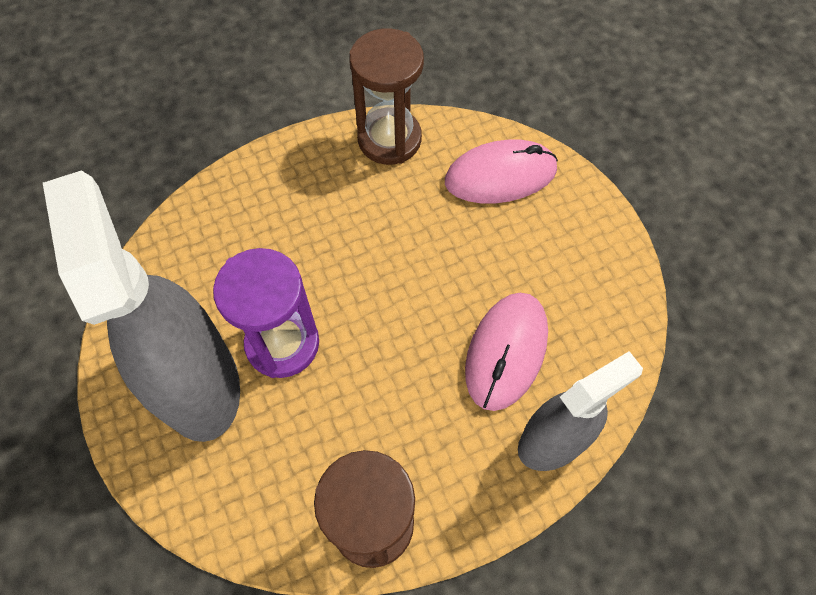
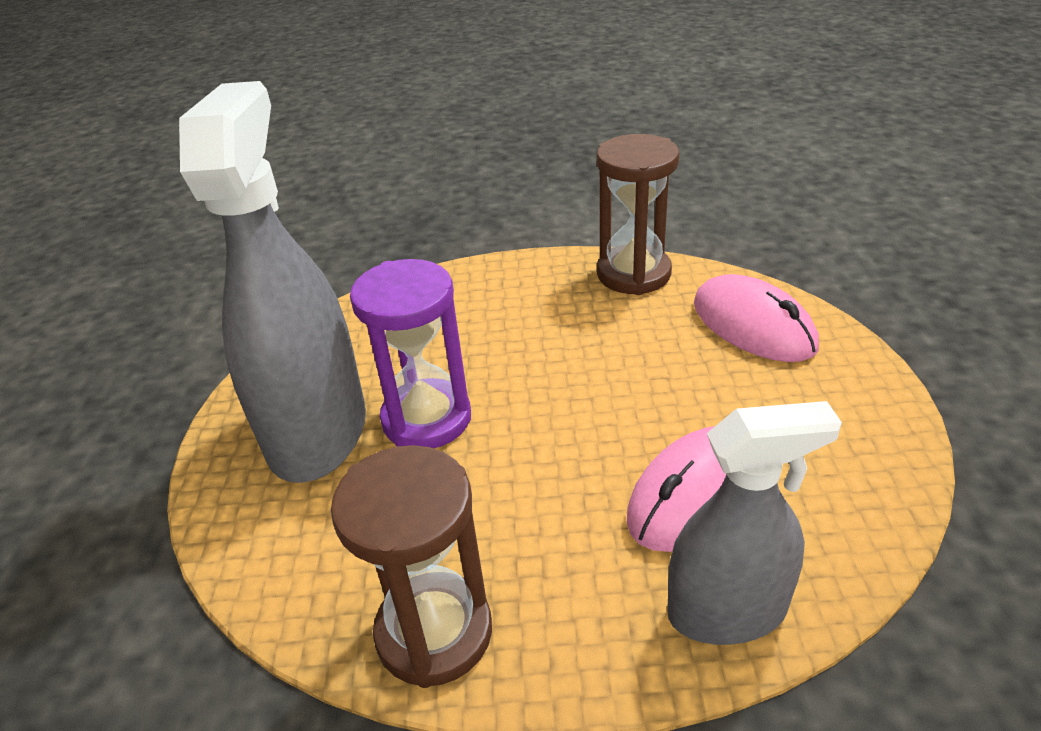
camera: 25 degrees right, 25 degrees down
(500, 175) = (753, 325): pink mouse -> pink mouse turned 45 degrees clockwise

